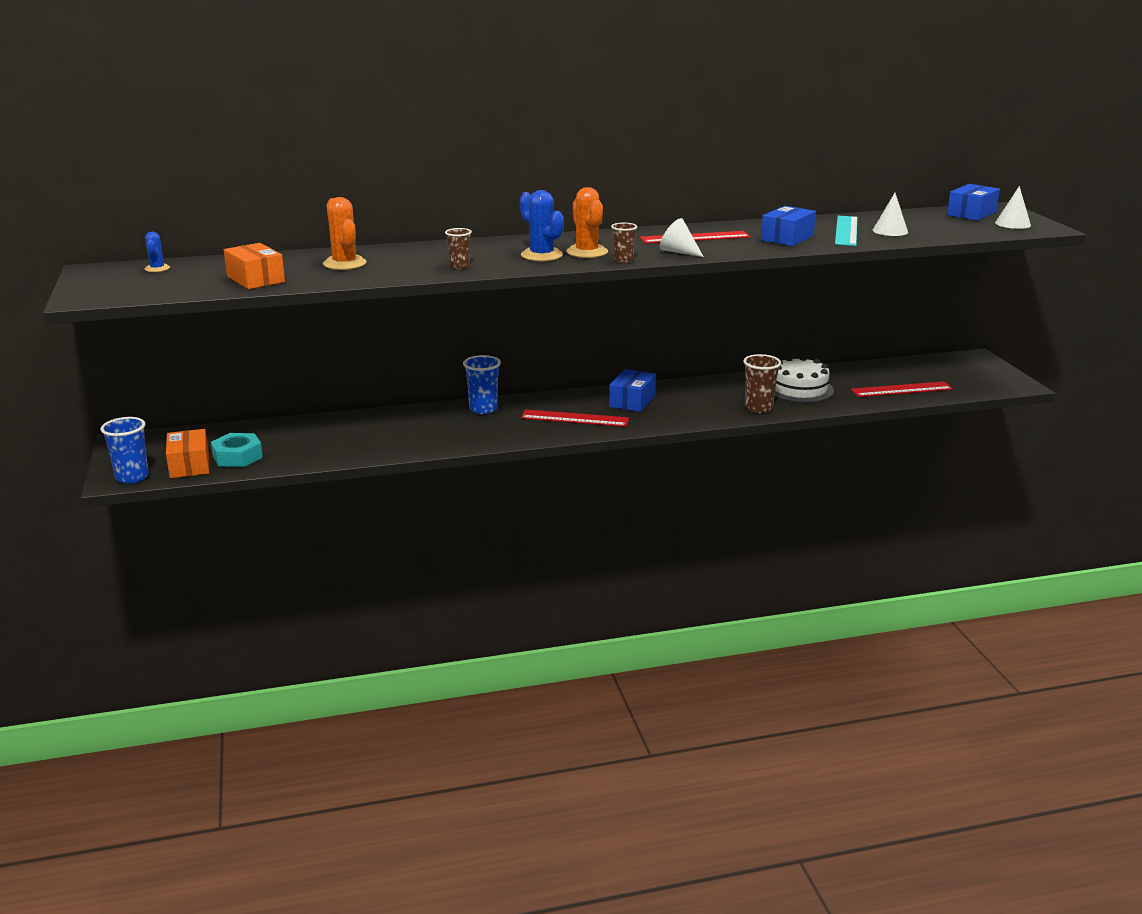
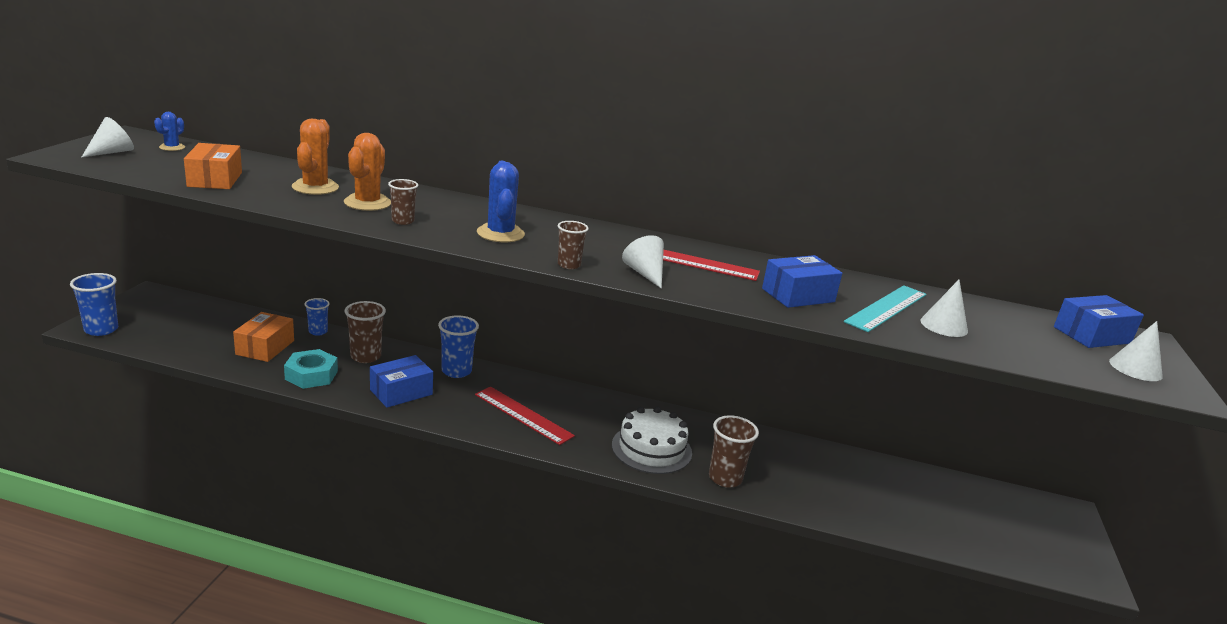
camera: 25 degrees right, 0 degrees up
(118, 284) = (112, 152): none -> white cone
(189, 465) = (155, 335): orange box -> orange box (265, 347)
(237, 456) = (200, 341): turquoise nut -> turquoise nut (311, 375)
(327, 419) = (318, 331): none -> blue cup
(396, 423) = (365, 356): none -> brown cup
(587, 252) = (551, 244): orange cactus -> orange cactus (367, 203)
(632, 401) = (603, 417): blue box -> blue box (401, 392)
(799, 389) = (799, 471): white cake -> white cake (651, 449)
(901, 389) = (923, 521): red ruler -> none

